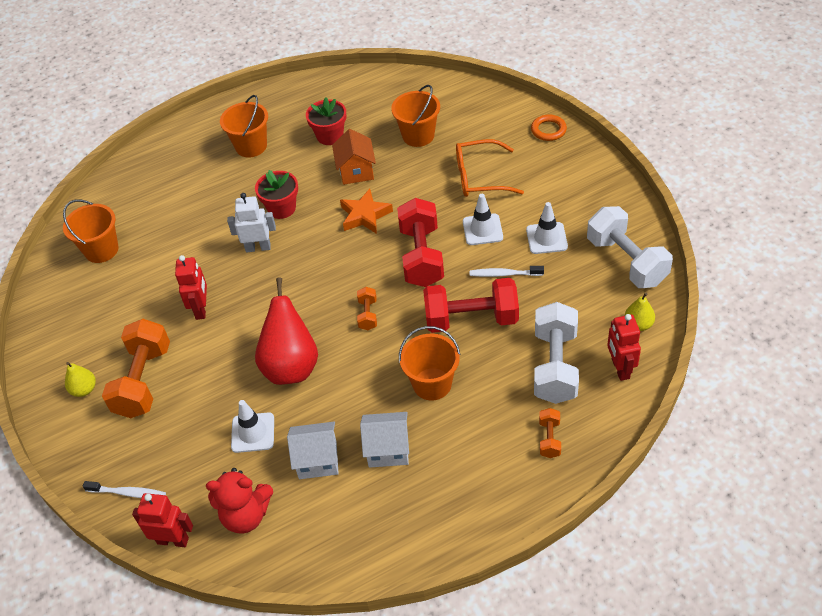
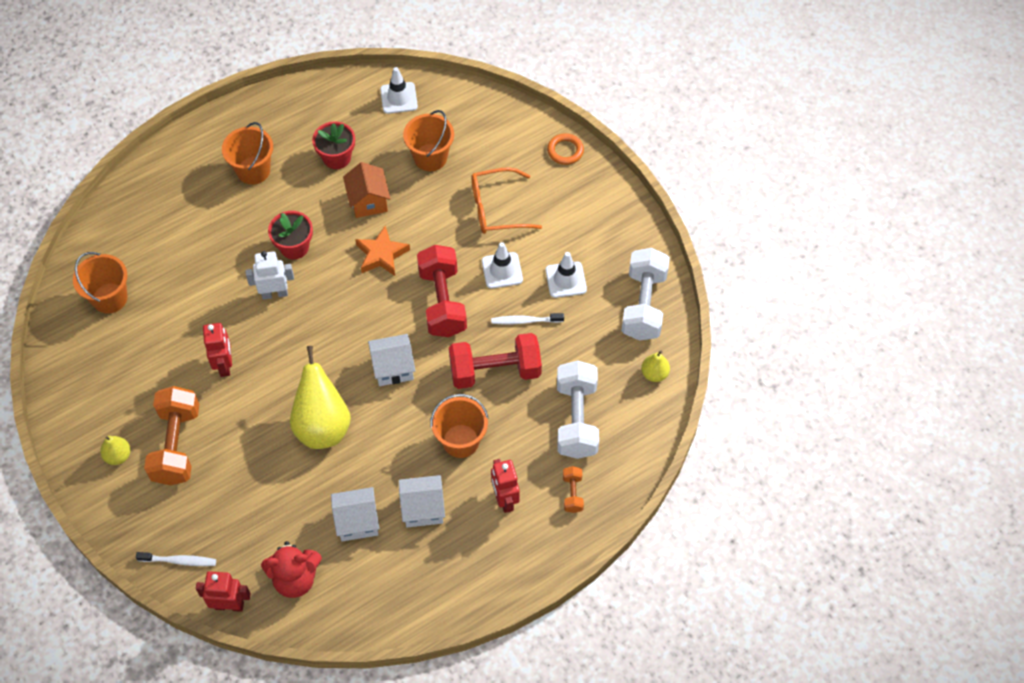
camera: 10 degrees left, 10 degrees up
(253, 433) = (292, 496): white traffic cone -> white traffic cone (399, 98)
(291, 366) = (322, 425): red pear -> yellow pear
(368, 314) = (393, 368): orange dumbbell -> white house
(620, 369) = (637, 420): red robot -> red robot (505, 499)
(626, 261) = (643, 305): white dumbbell -> white dumbbell turned 45 degrees clockwise

